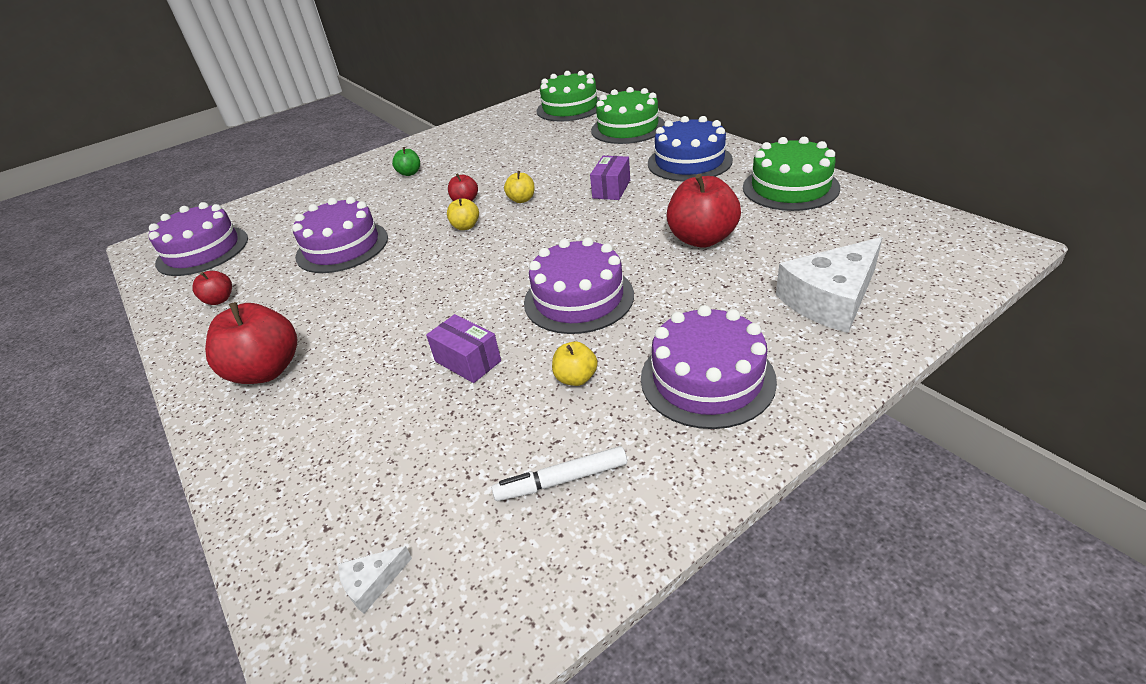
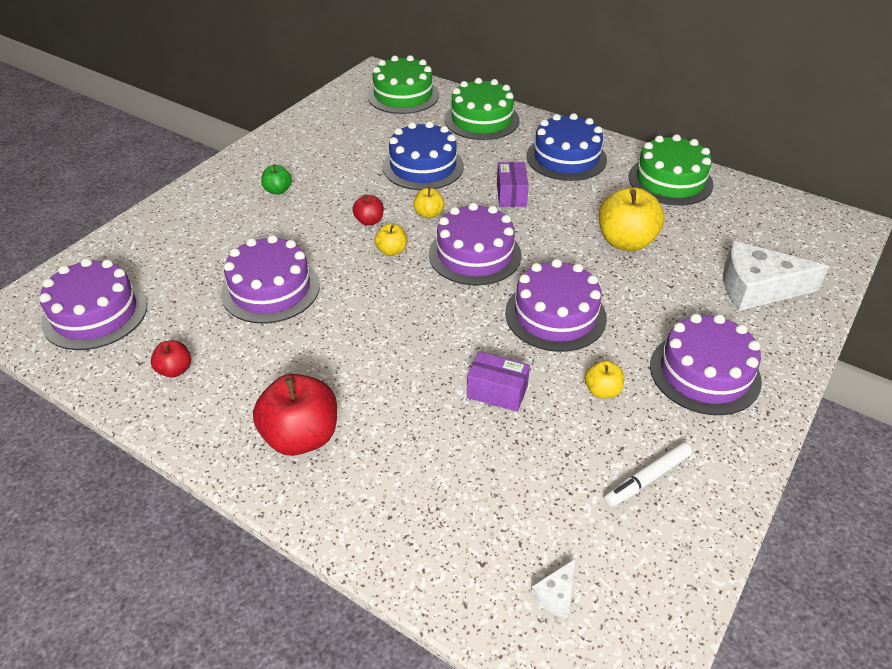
camera: 25 degrees left, 5 degrees up
(539, 236) = (475, 254): none -> purple cake
(546, 162) = (423, 166): none -> blue cake
(702, 239) = (626, 241): red apple -> yellow apple
(830, 299) = (757, 288): white cheese -> white cheese turned 60 degrees clockwise

